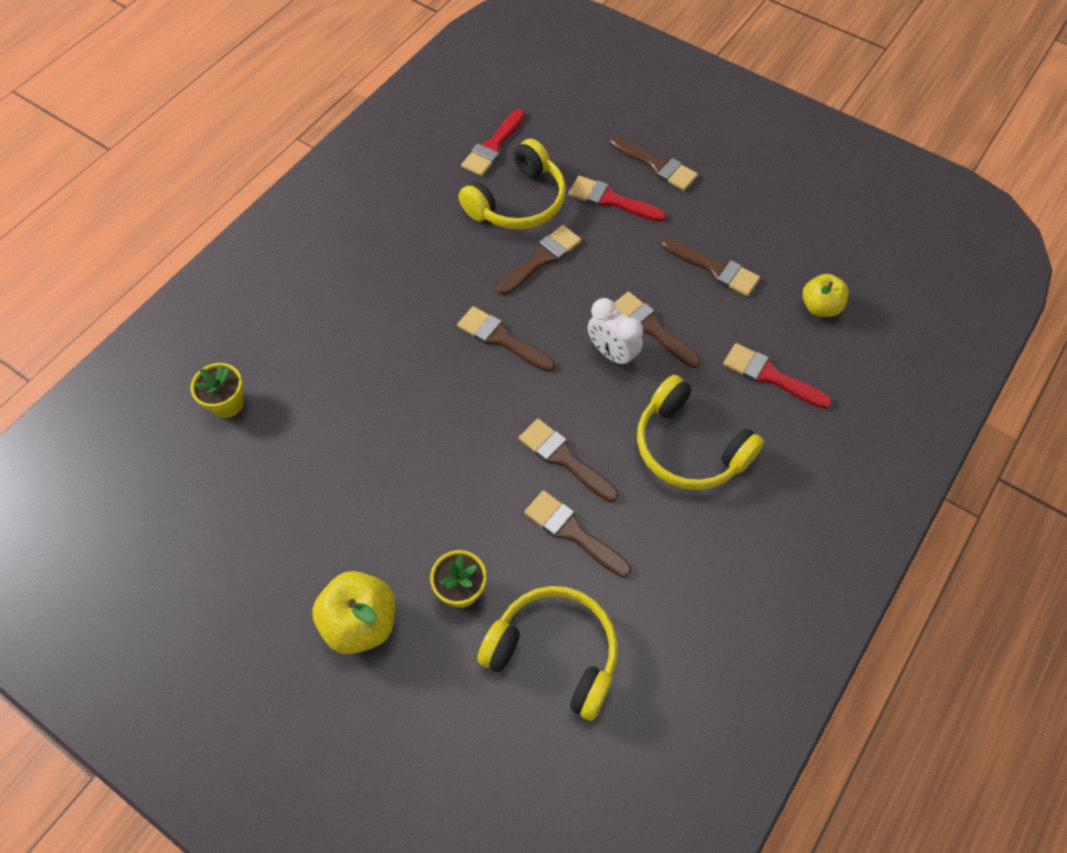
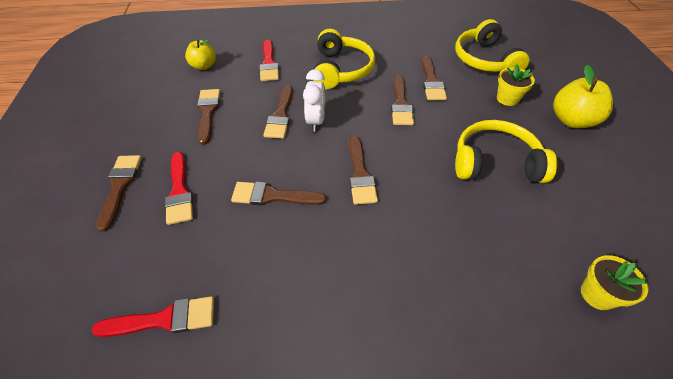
camera: 130 degrees left, 10 degrees down
(518, 202) = (225, 249): yellow headphones -> yellow headphones (495, 162)

